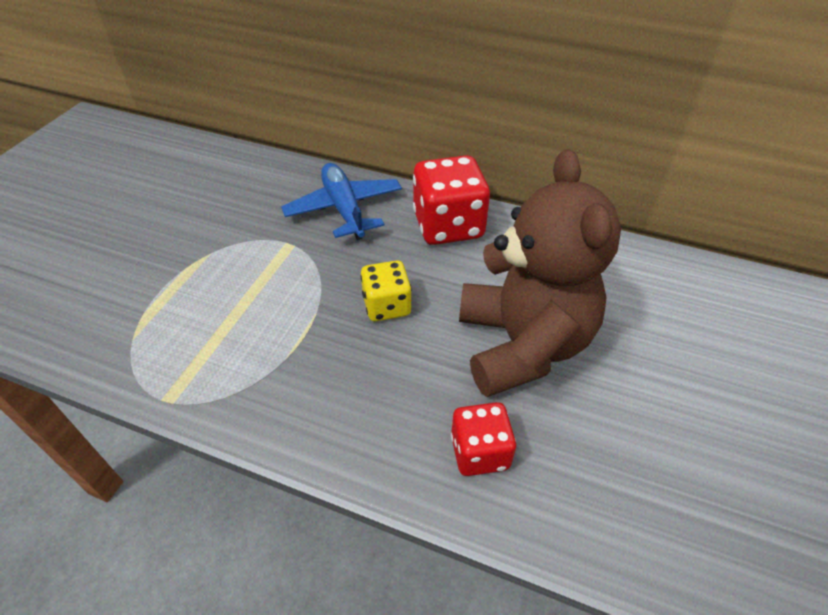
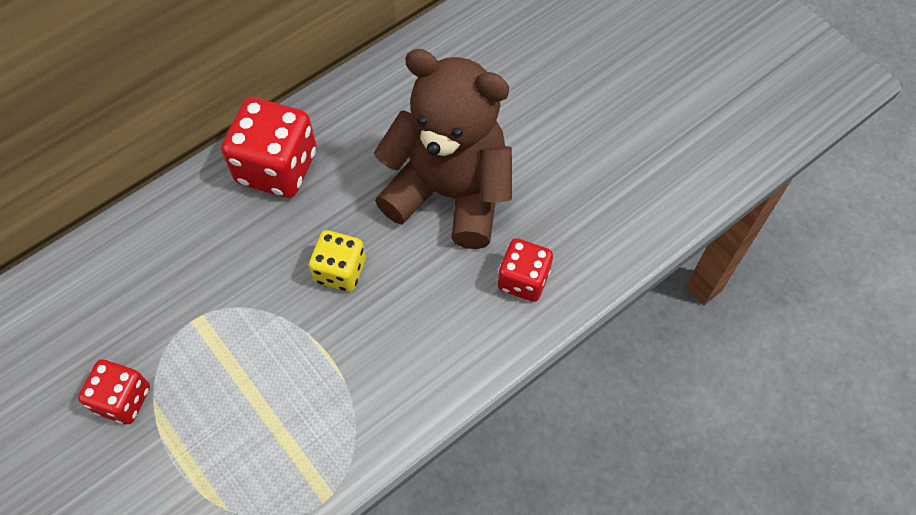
camera: 60 degrees left, 15 degrees up
(203, 238) = (123, 399): none -> red dice
(344, 209) = (182, 245): blue plane -> none

